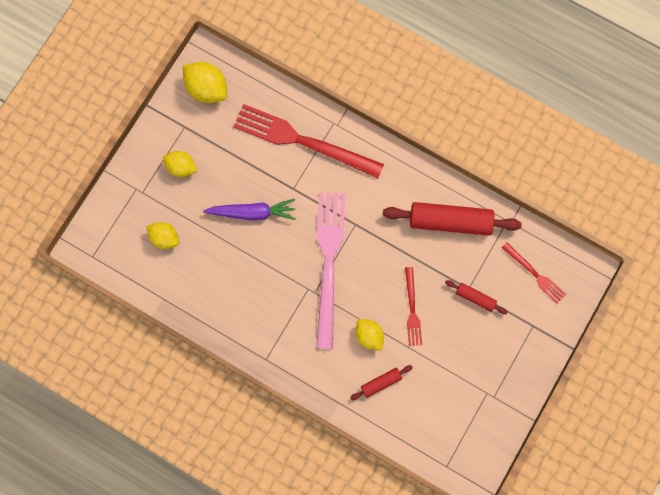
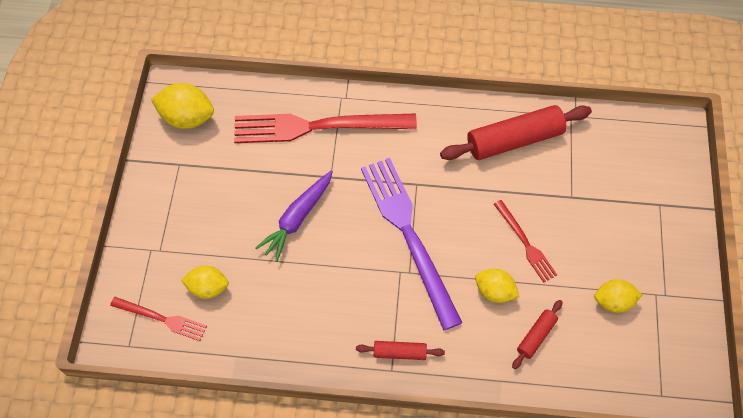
camera: 25 degrees left, 15 degrees down
(181, 167) = (194, 206): yellow lemon -> yellow lemon (613, 301)
(252, 212) = (297, 219): purple carrot -> purple carrot turned 150 degrees clockwise
(328, 263) = (408, 234): pink fork -> purple fork
(475, 298) = (584, 203): red rolling pin -> red rolling pin (399, 352)
(535, 274) = (630, 154): red fork -> red fork (161, 319)

